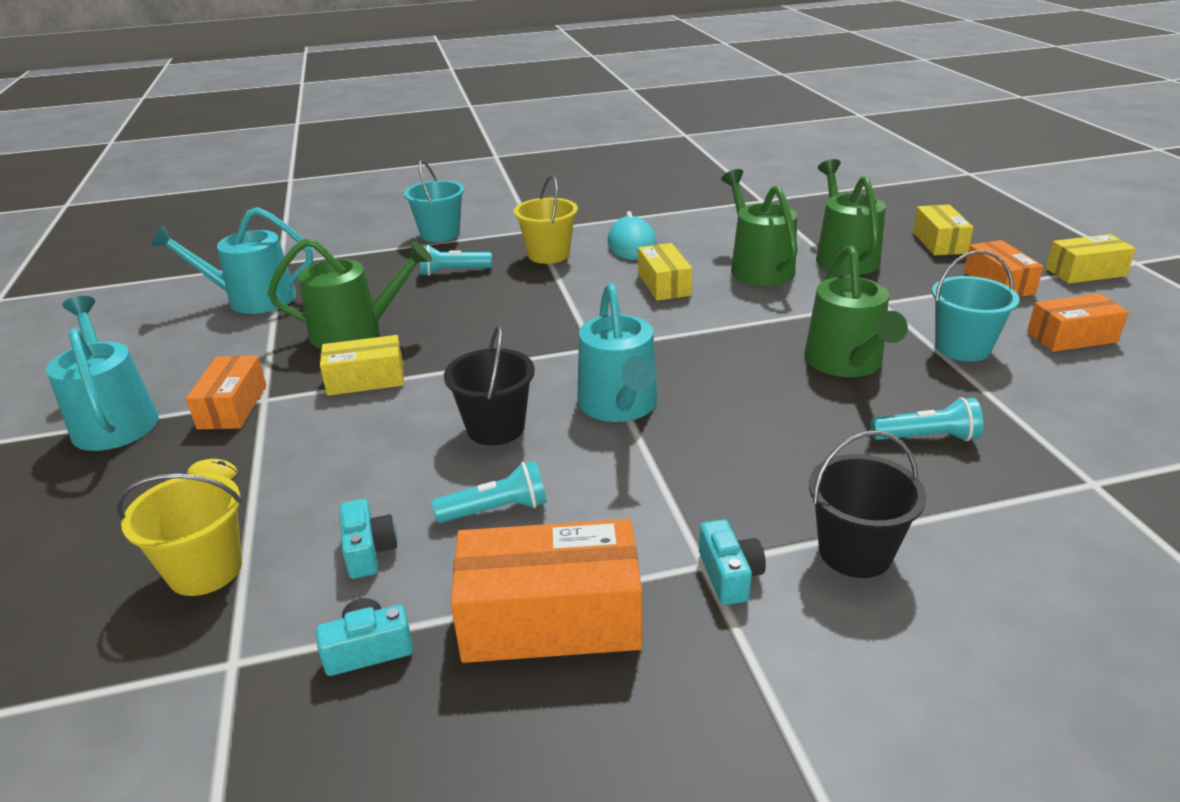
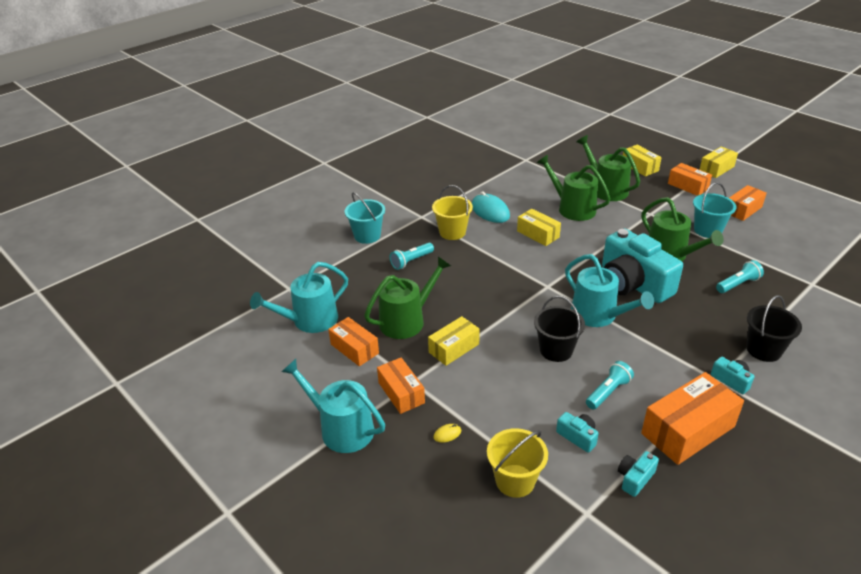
camera: 30 degrees left, 5 degrees up
(254, 342) = (354, 349): none -> orange box
(732, 382) = (633, 283): none -> turquoise camera

